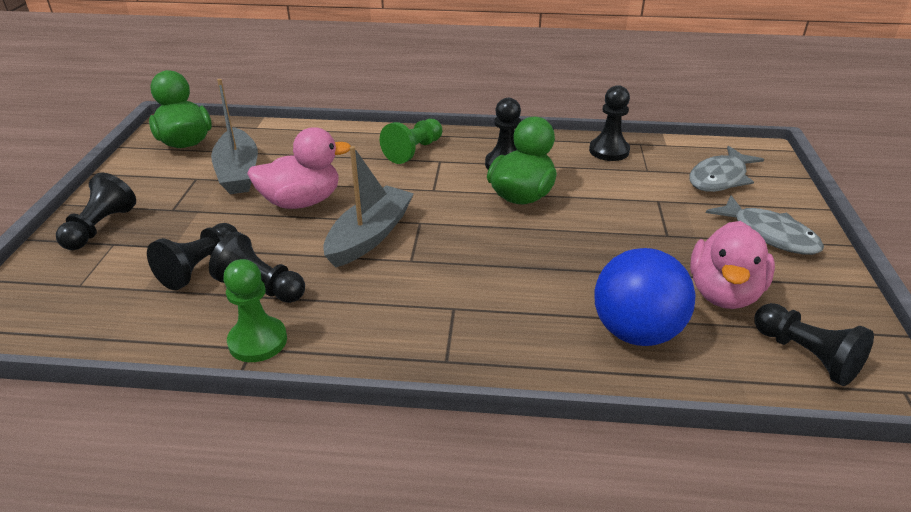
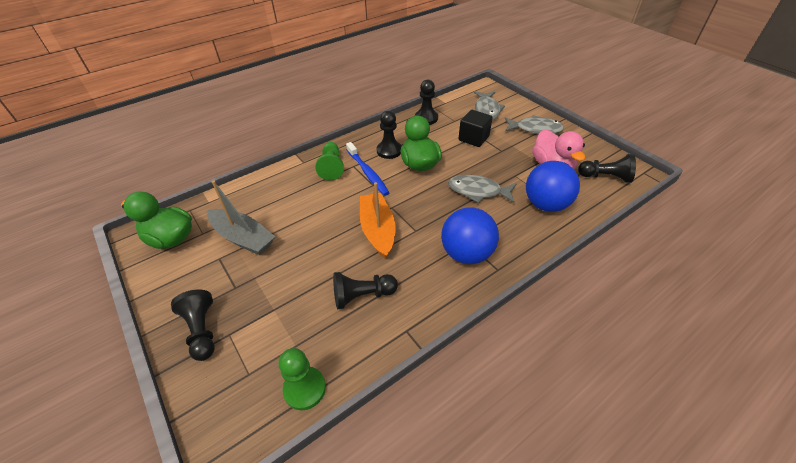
camera: 40 degrees left, 10 degrees up
(200, 267) = (310, 309): black pawn -> none
(258, 341) = (404, 324): green pawn -> green pawn (304, 389)
(301, 202) = (312, 233): pink duck -> none
(369, 236) = (377, 230): grey boat -> orange boat
(433, 319) = (466, 253): none -> blue ball
(445, 175) = (367, 173): none -> blue toothbrush
(555, 262) = (478, 191): none -> grey fish
(645, 202) = (473, 138): none -> black cube

